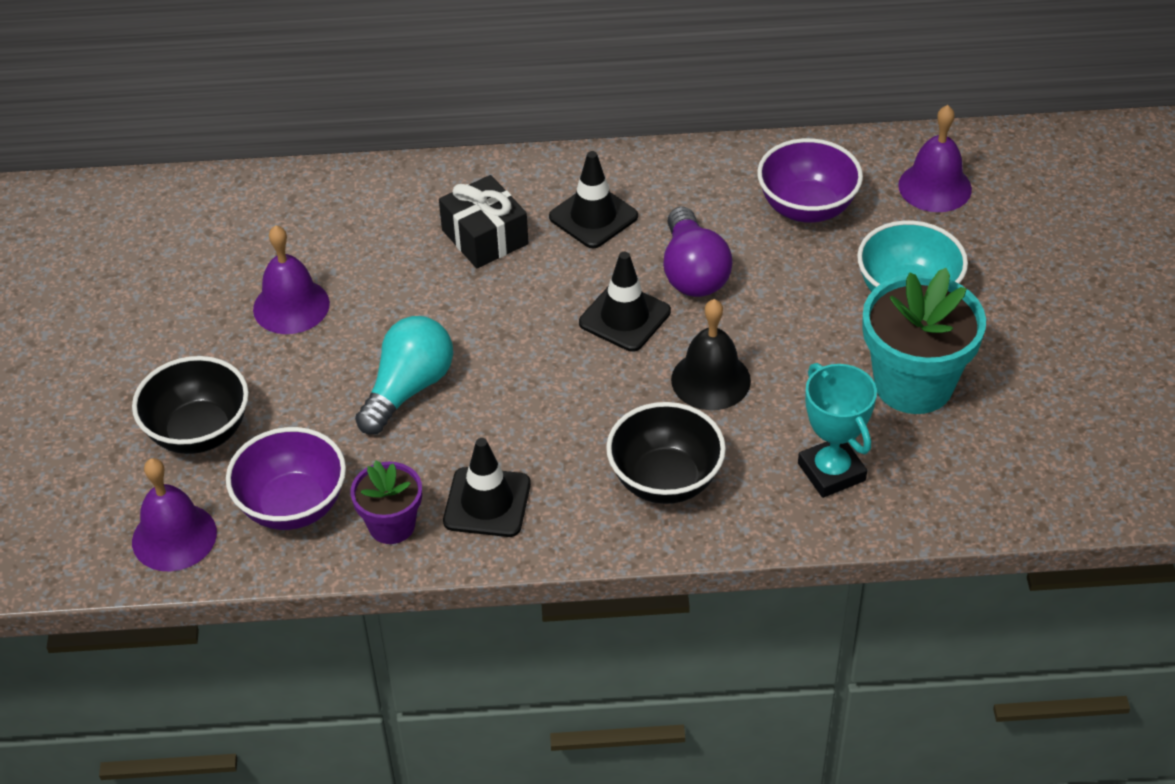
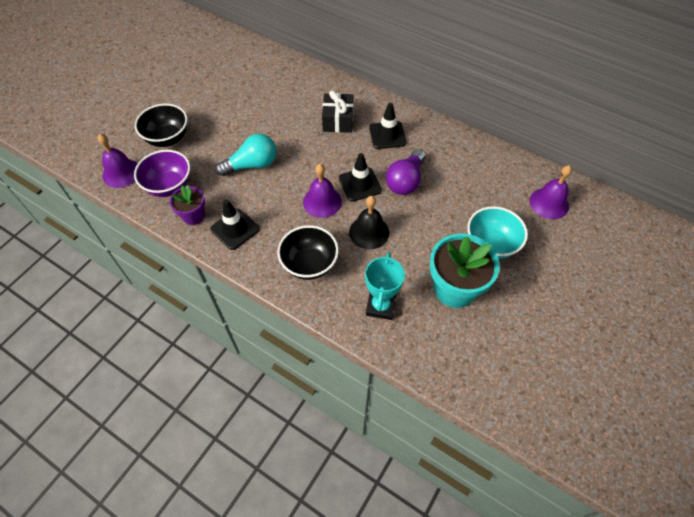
camera: 35 degrees right, 10 degrees up
(291, 306) = (244, 108): purple bell -> purple bell (322, 202)
(807, 208) = (481, 180): purple bowl -> none

